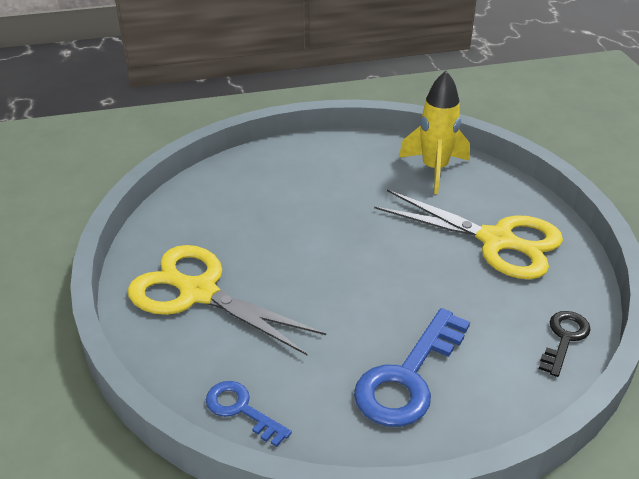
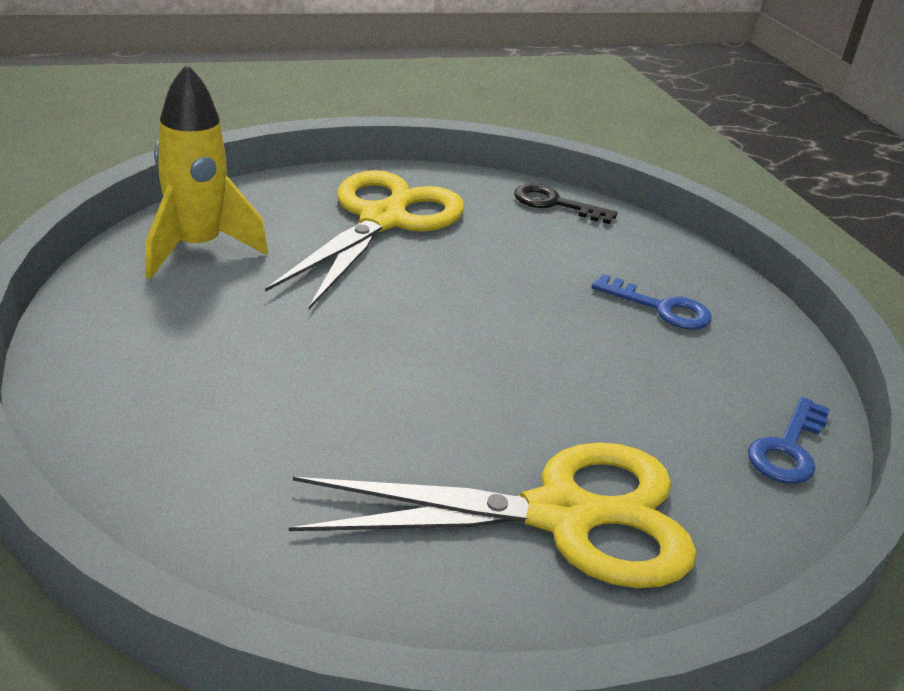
camera: 100 degrees left, 5 degrees down
(198, 292) = (564, 516): yellow scissors -> yellow scissors turned 120 degrees counterclockwise
(407, 377) = (661, 308): blue key -> blue key, size x0.57

